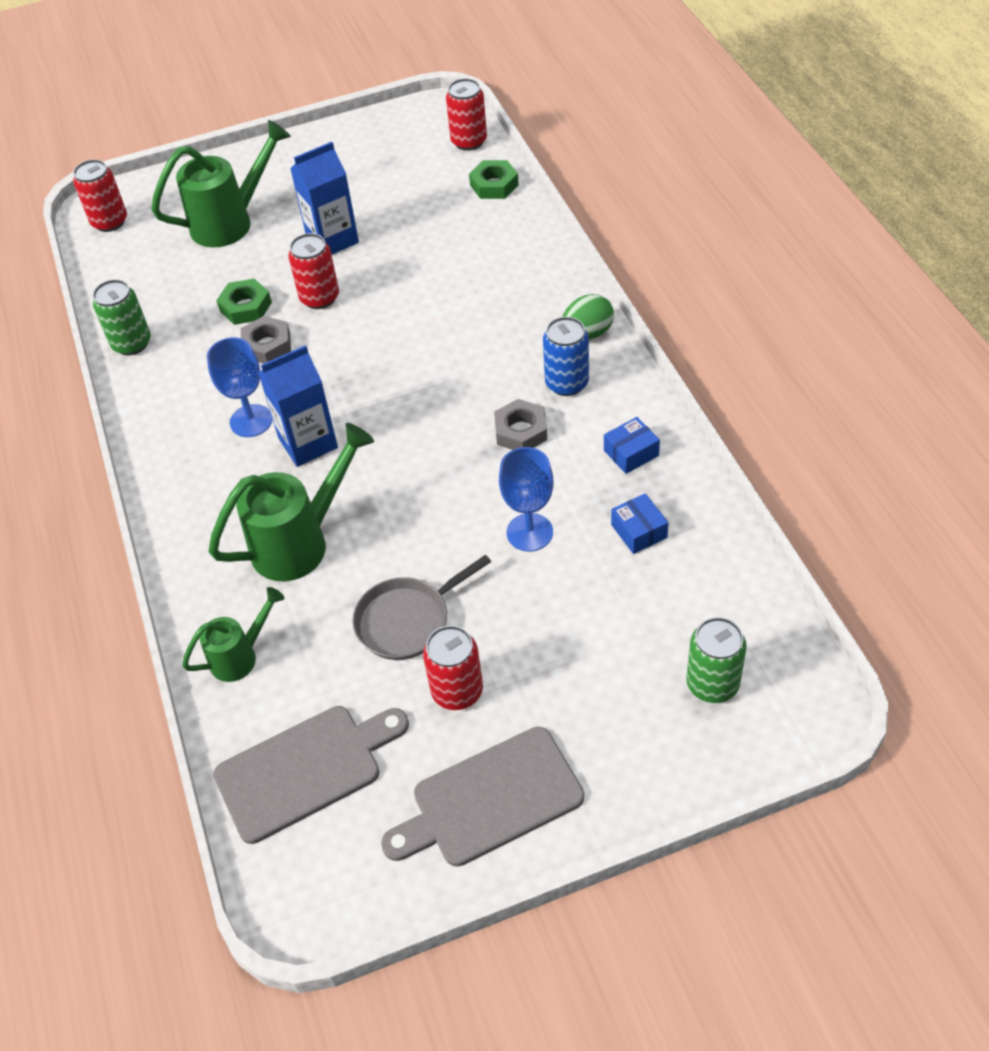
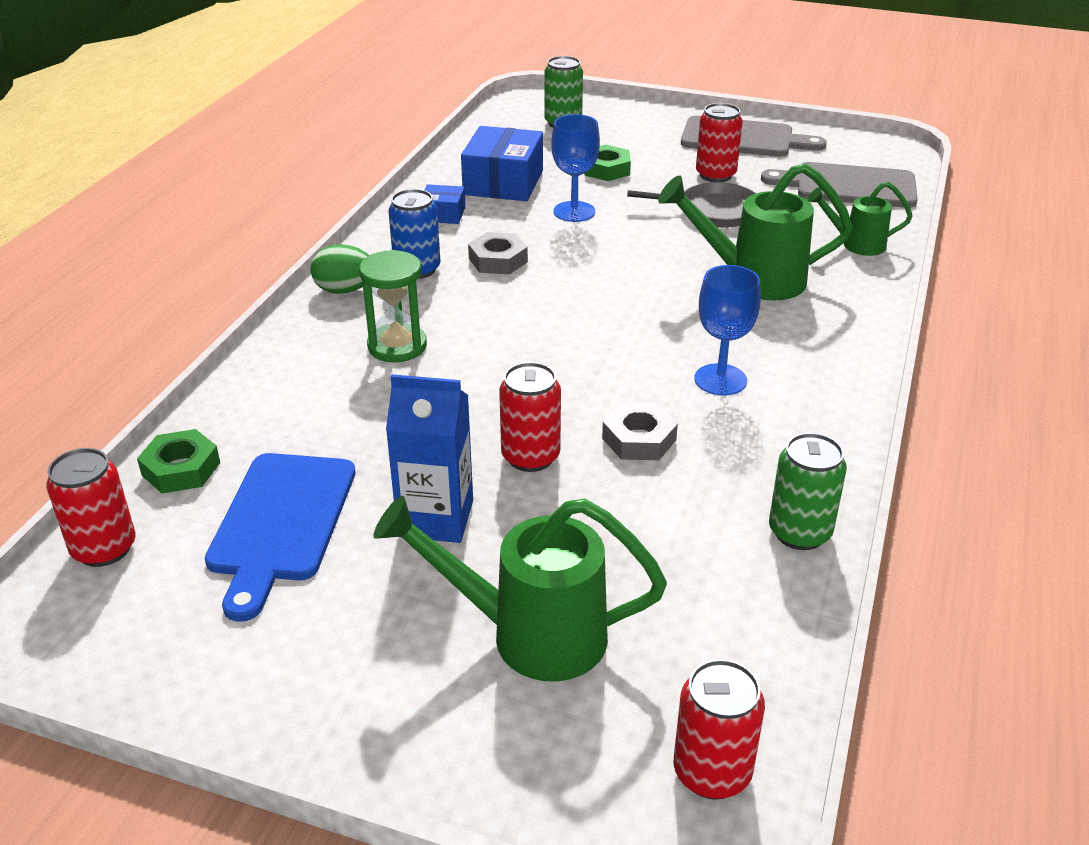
camera: 145 degrees left, 15 degrees down
(246, 307) = (622, 496): green nut -> green nut (606, 169)
(308, 443) = (682, 337): blue carton -> none
(406, 194) = (280, 523): none -> blue cutting board
(488, 315) = (397, 346): none -> green hourglass
(639, 531) = (503, 182): blue box -> blue box, size x1.92

